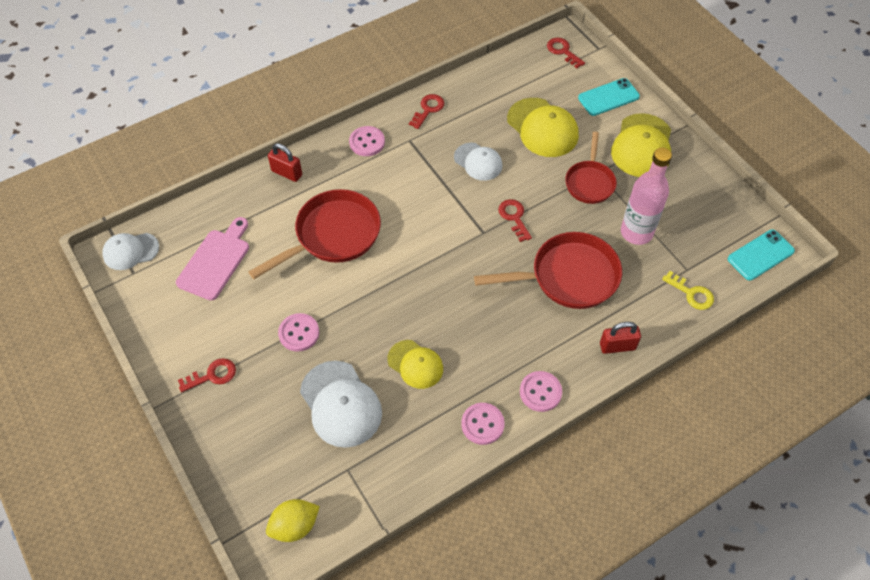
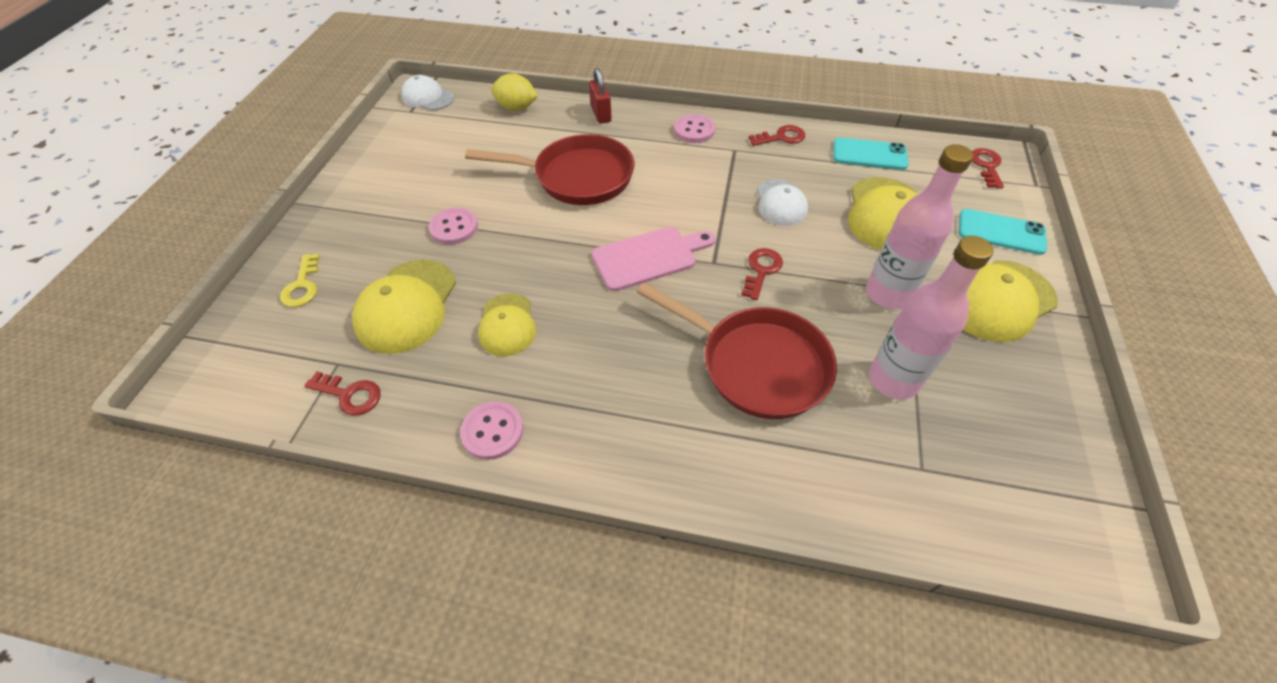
camera: 45 degrees right, 5 degrees down
(212, 375) = (357, 211): red key -> red key (350, 395)
(215, 261) = (469, 138): pink cutting board -> pink cutting board (649, 257)
(295, 526) = (239, 372): yellow lemon -> yellow lemon (517, 108)
(341, 404) = (407, 306): white cap -> yellow cap
(540, 392) = (587, 452): pink button -> none
(590, 182) = (887, 294): red pan -> pink bottle
(617, 346) = (730, 480): red padlock -> none
(691, 293) = (898, 501): yellow key -> yellow key (302, 286)
(760, 255) = (1061, 536): turquoise phone -> turquoise phone (869, 154)

